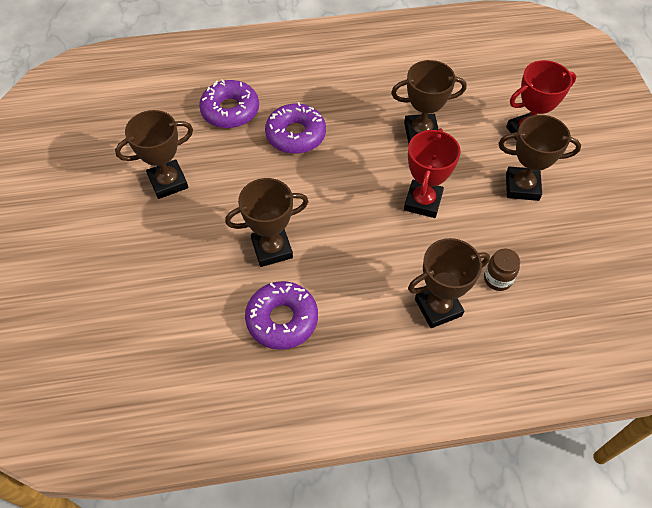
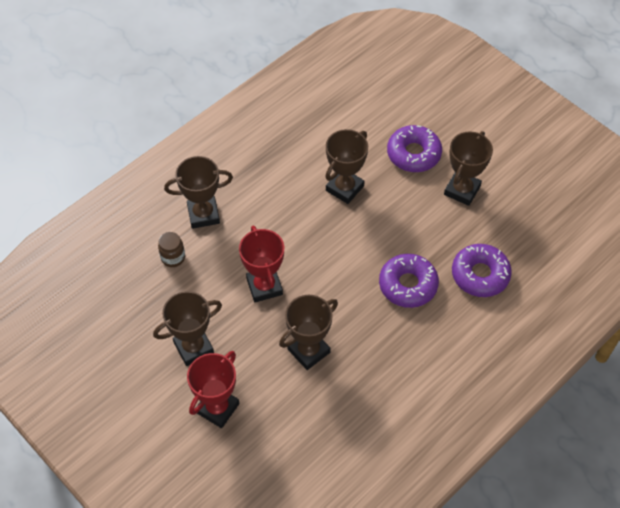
camera: 145 degrees right, 0 degrees up
(282, 319) = (299, 151): purple donut -> purple donut (413, 154)
(438, 307) = (203, 214): brown trophy -> brown trophy turned 45 degrees clockwise

